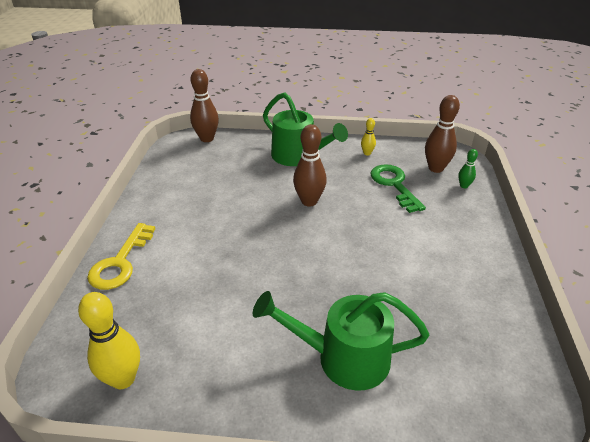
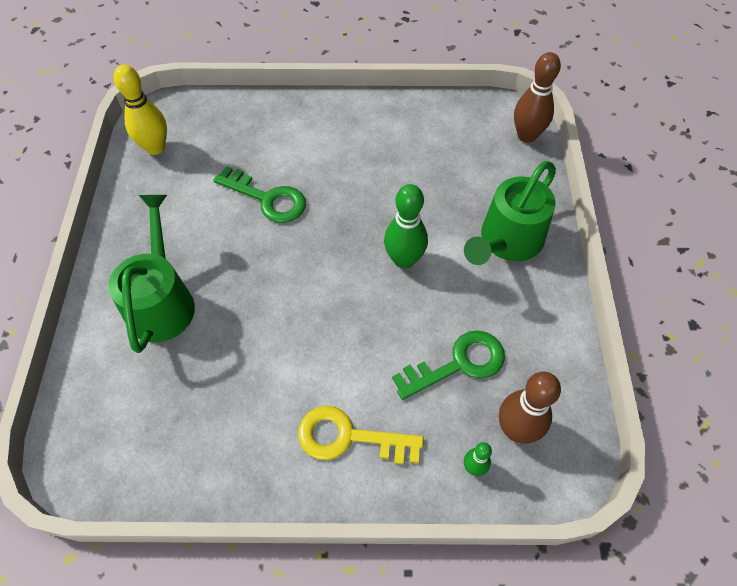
camera: 85 degrees right, 20 degrees up
(120, 262) = (287, 112): yellow key -> yellow key (349, 437)
(230, 277) = (267, 199): none -> green key
(309, 201) = (404, 260): brown bowling pin -> green bowling pin
(367, 153) = (537, 329): yellow bowling pin -> none

